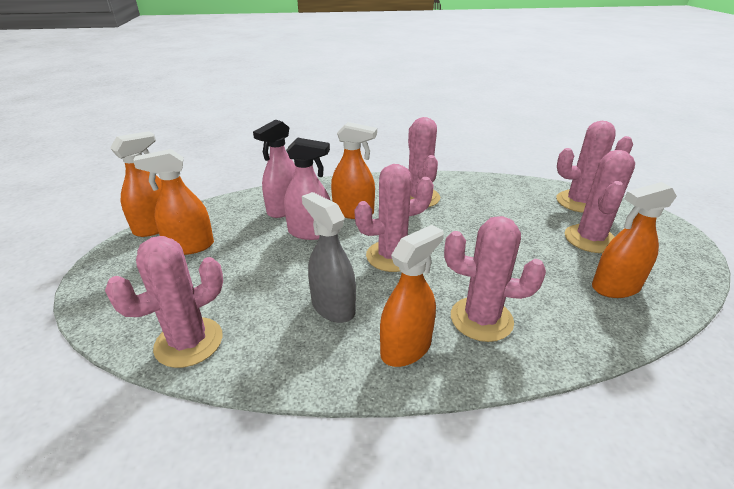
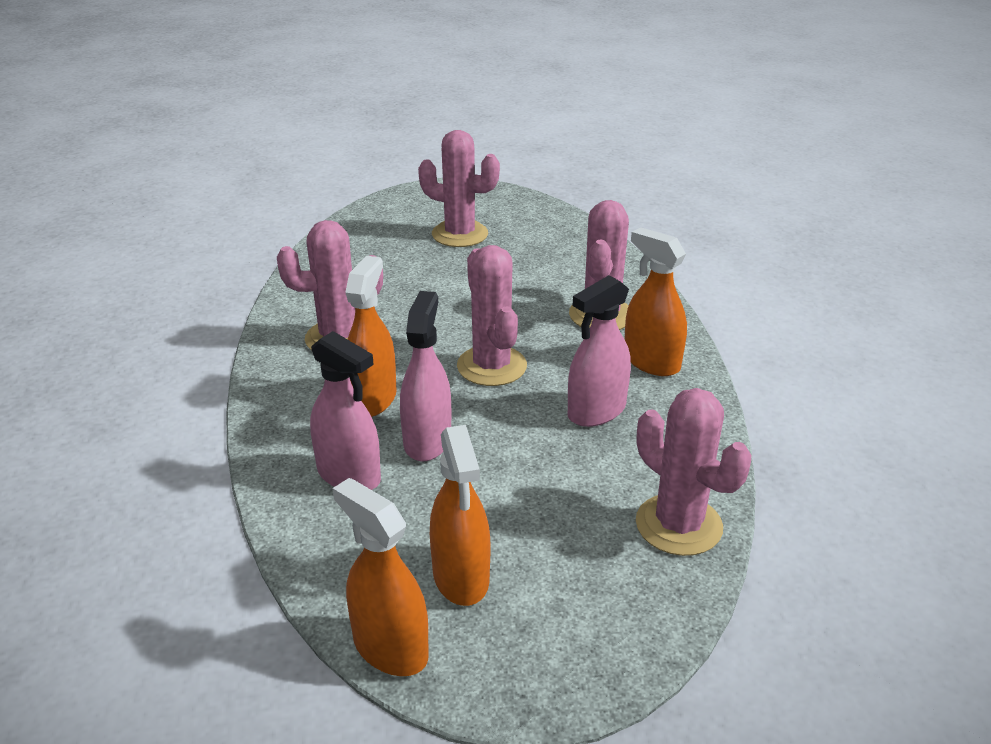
camera: 90 degrees left, 0 degrees up
(333, 307) = (596, 411): grey spray bottle -> pink spray bottle
(578, 202) = (377, 225): pink cactus -> none
(615, 287) = (544, 238): orange spray bottle -> none

